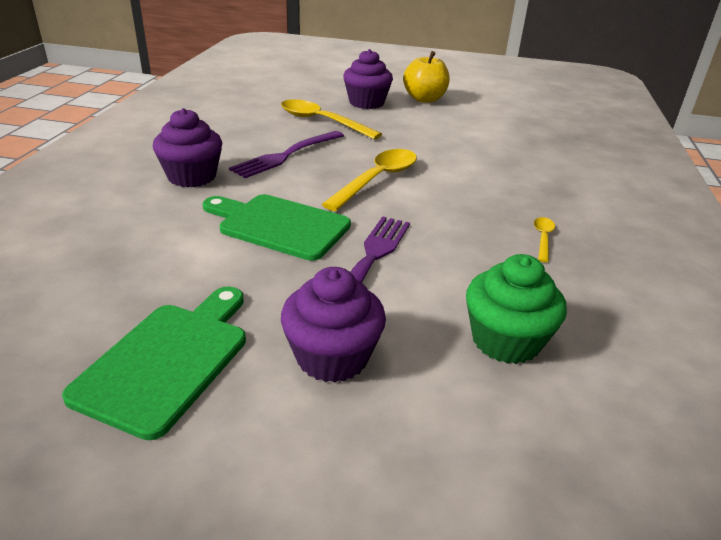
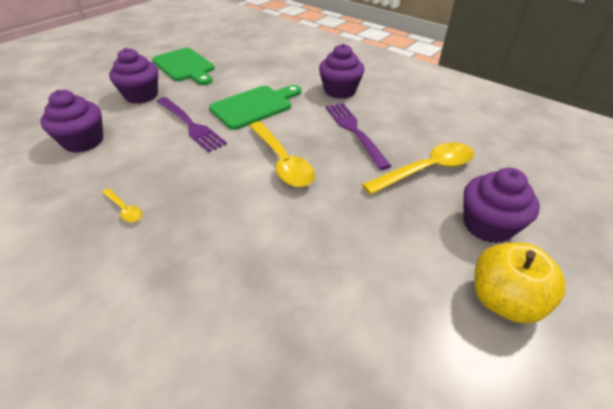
camera: 120 degrees right, 10 degrees up
(505, 340) = (83, 141): green cupcake -> purple cupcake

